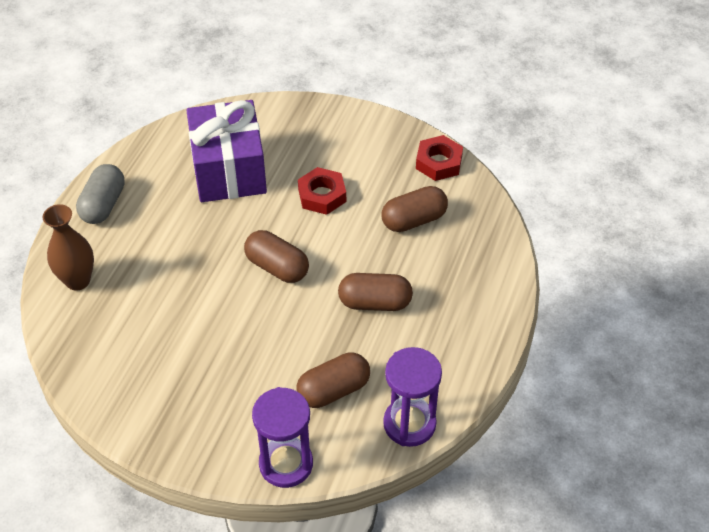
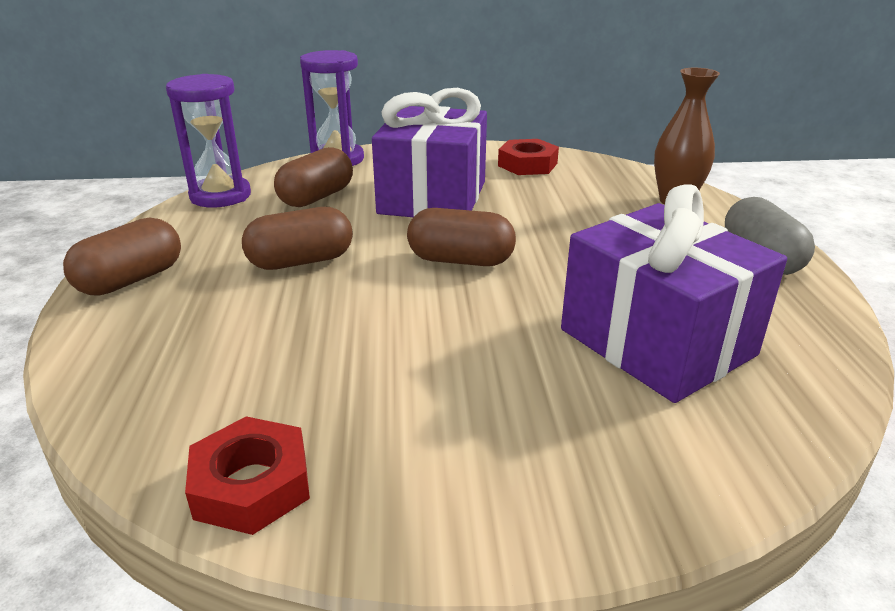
camera: 155 degrees right, 20 degrees down
(245, 354) = (433, 197): none -> purple gift
(322, 195) = (466, 353): red nut -> red nut (527, 164)
(414, 220) = (276, 363): brown capsule -> brown capsule (131, 280)

